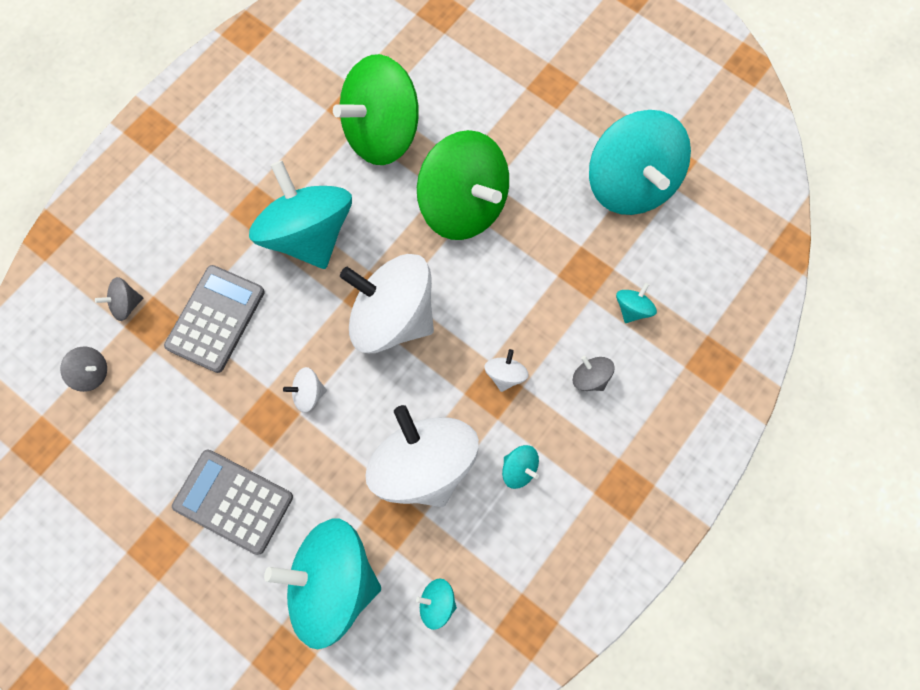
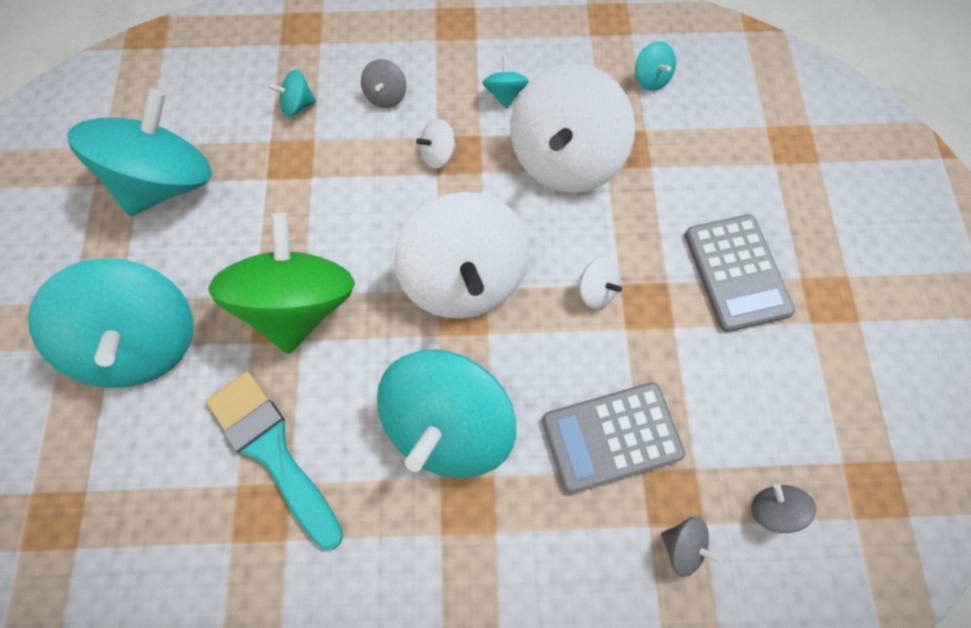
camera: 130 degrees left, 5 degrees down
(334, 579) = (709, 154): turquoise spinning top -> turquoise spinning top (144, 341)
(382, 133) = (272, 451): green spinning top -> turquoise brush

